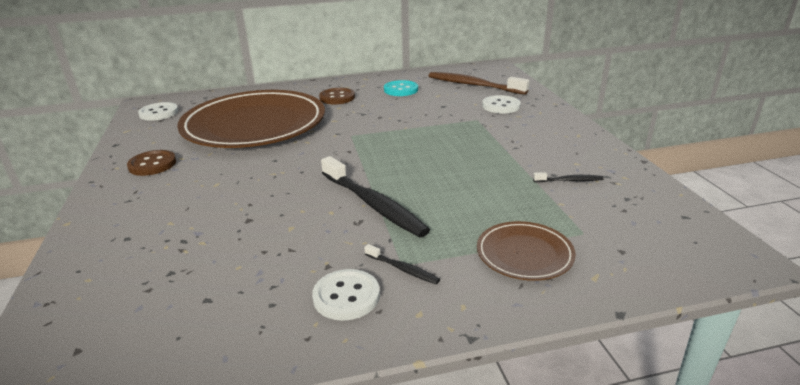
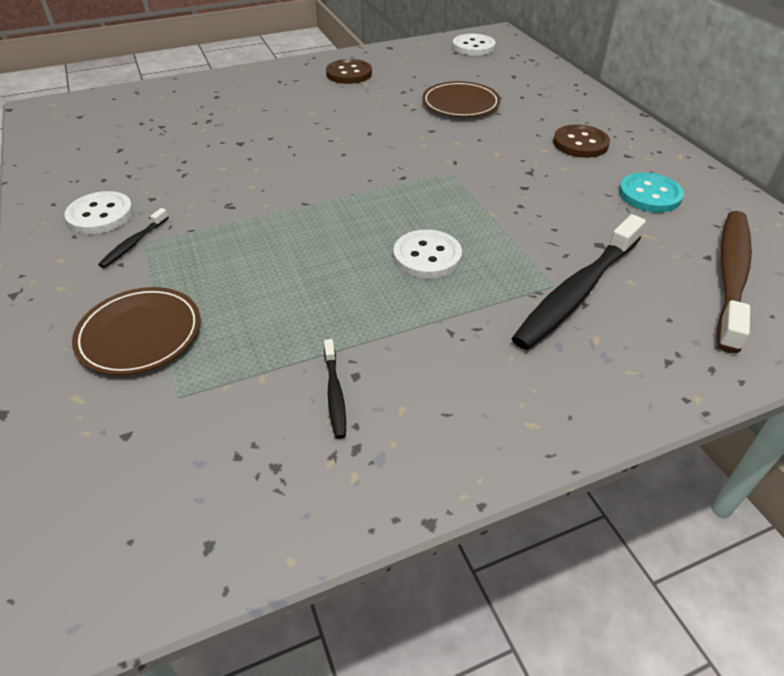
camera: 80 degrees right, 15 degrees up
(254, 125) = (460, 104): brown plate -> brown plate, size x0.43
(373, 204) = (266, 210): black toothbrush -> black toothbrush (577, 291)
(501, 106) = (635, 314): white button -> white button (427, 256)

